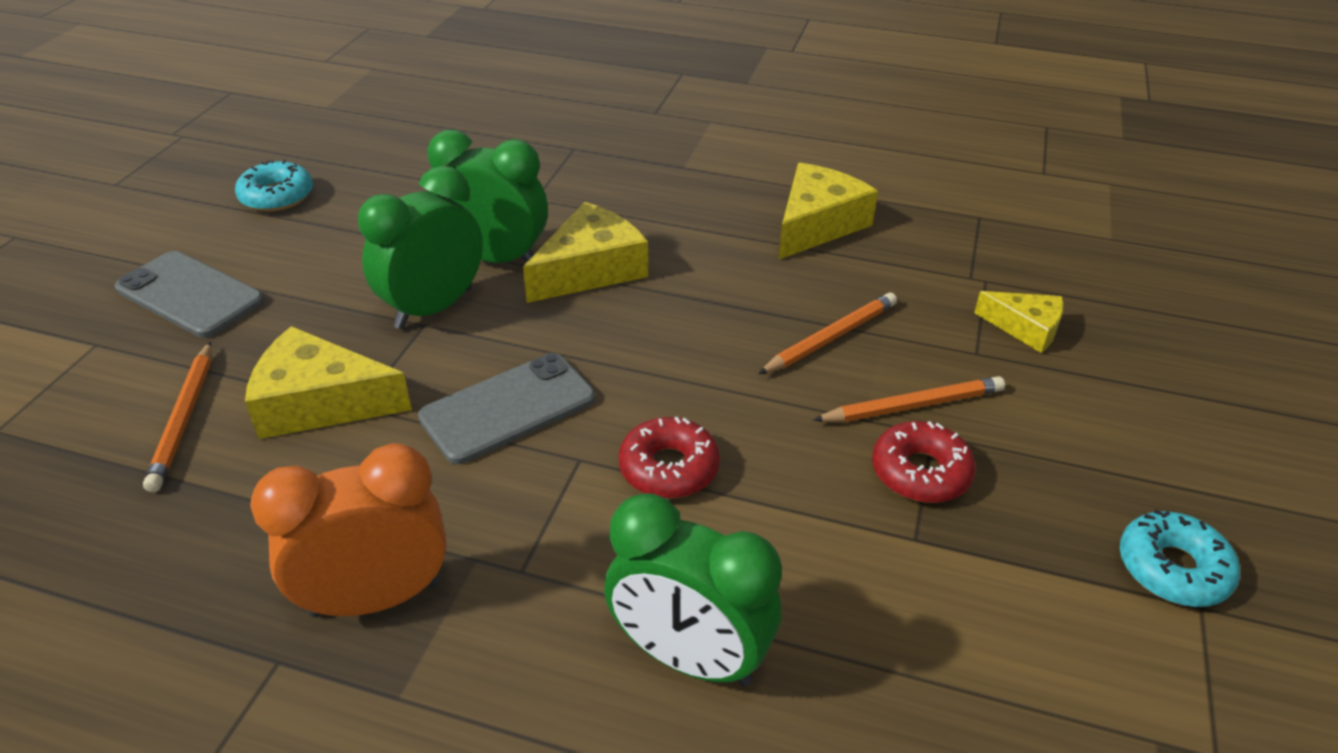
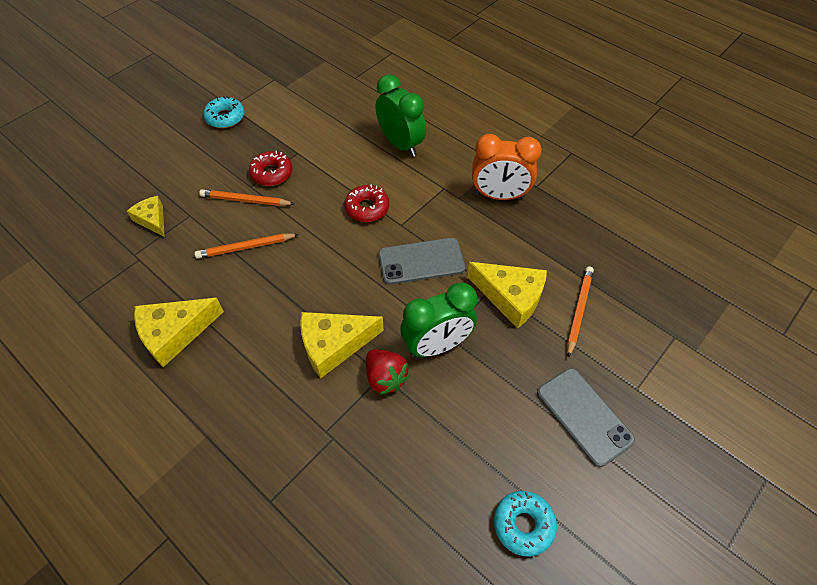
camera: 155 degrees left, 15 degrees up
(496, 258) = (385, 378): green clock -> red strawberry

